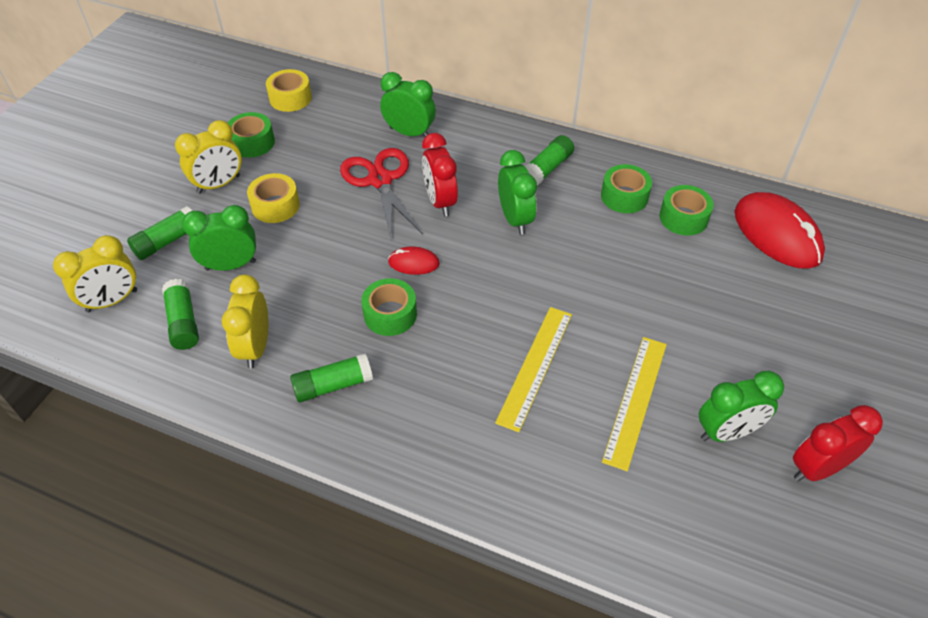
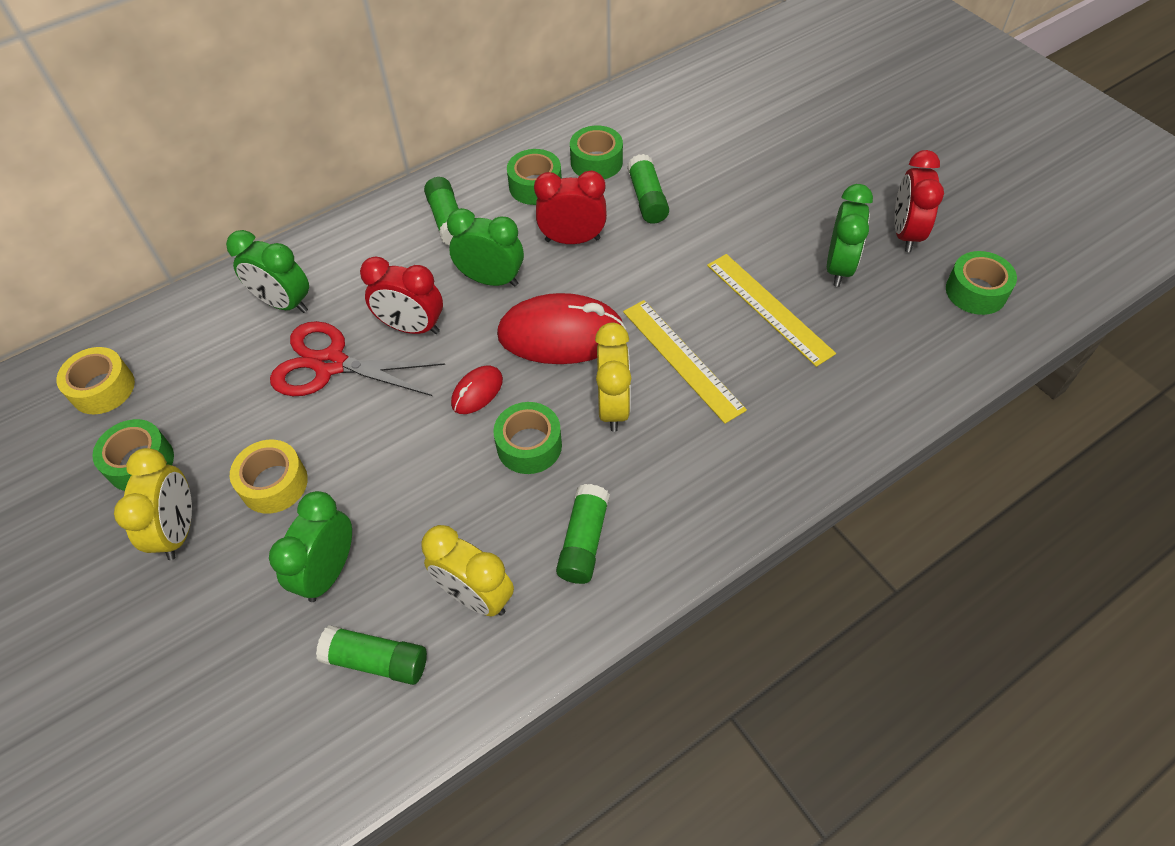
camera: 55 degrees left, 5 degrees up
(112, 301) = (272, 735): yellow clock -> yellow clock (613, 406)
(167, 241) = (224, 629): green glue stick -> green glue stick (647, 199)
(409, 133) = (284, 303): green clock -> green clock turned 120 degrees counterclockwise
(593, 243) = (572, 239): none -> red clock
(777, 234) = (666, 117): red mouse -> red mouse (561, 335)
(800, 559) = (976, 291): none -> green tape

